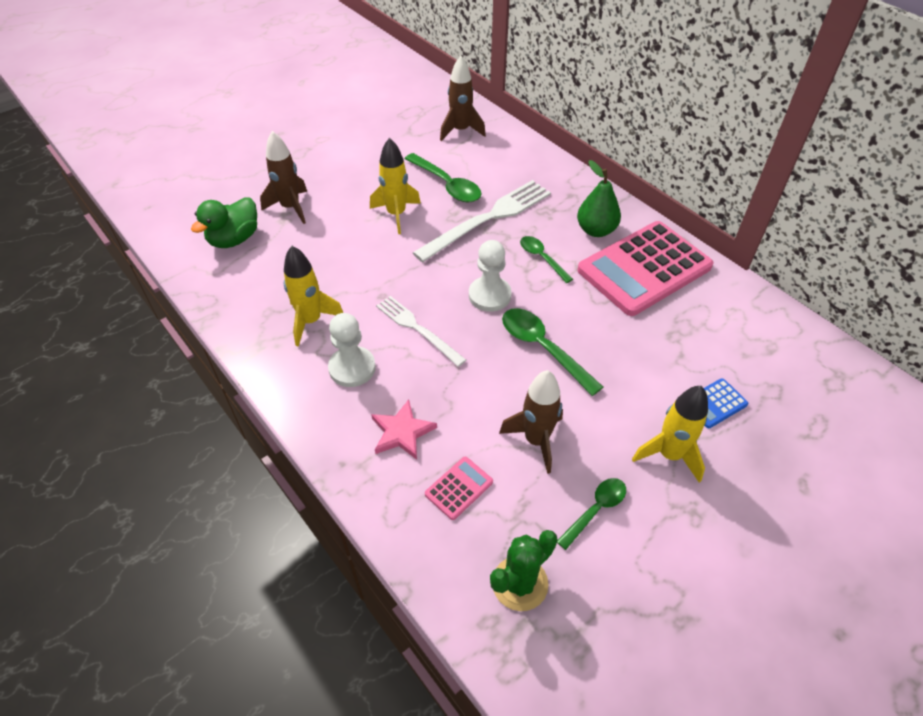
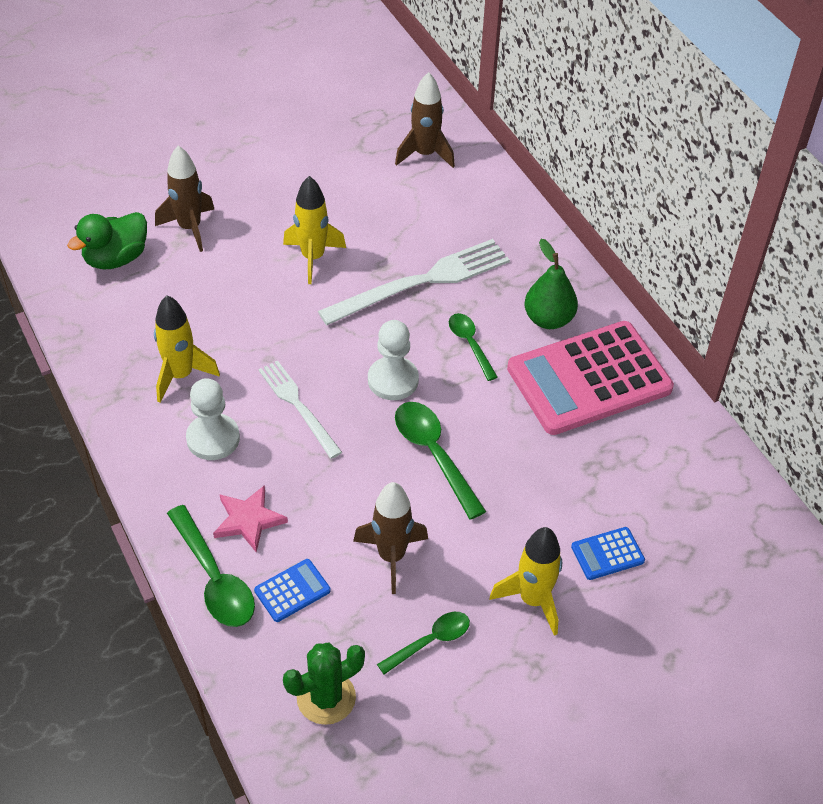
camera: 10 degrees right, 0 degrees up
(447, 185) = (385, 228): green spoon -> green spoon (214, 578)
(459, 488) = (292, 591): pink calculator -> blue calculator

